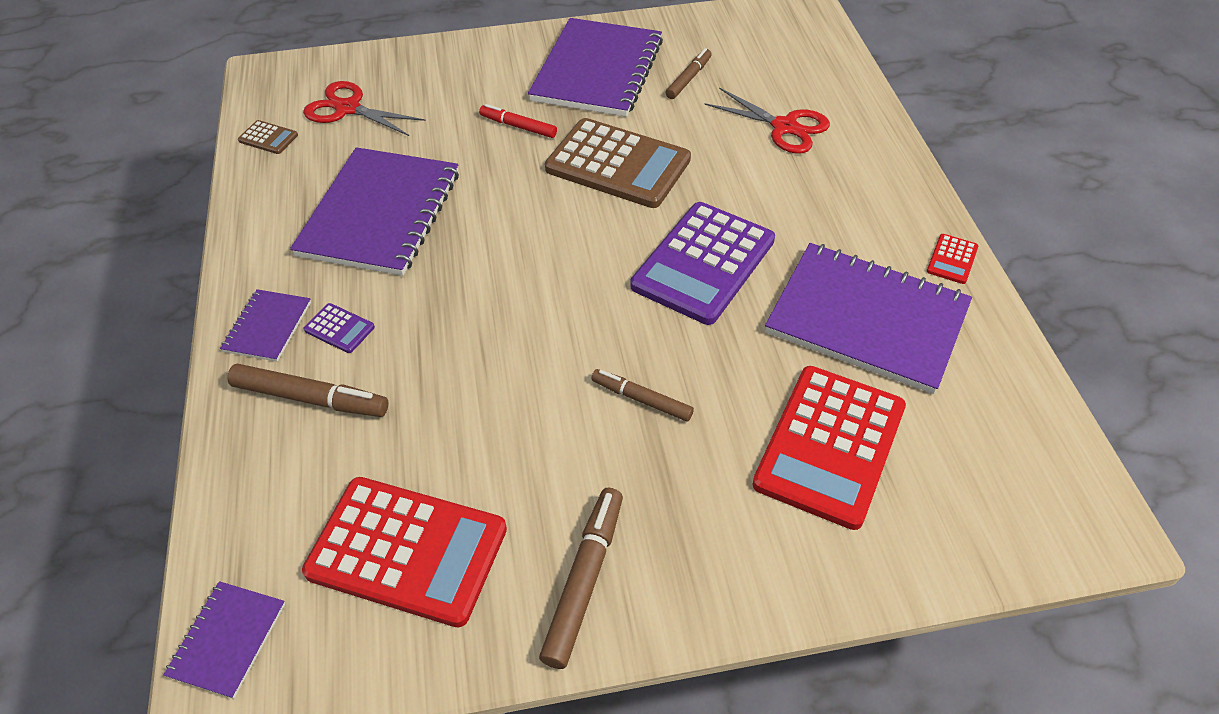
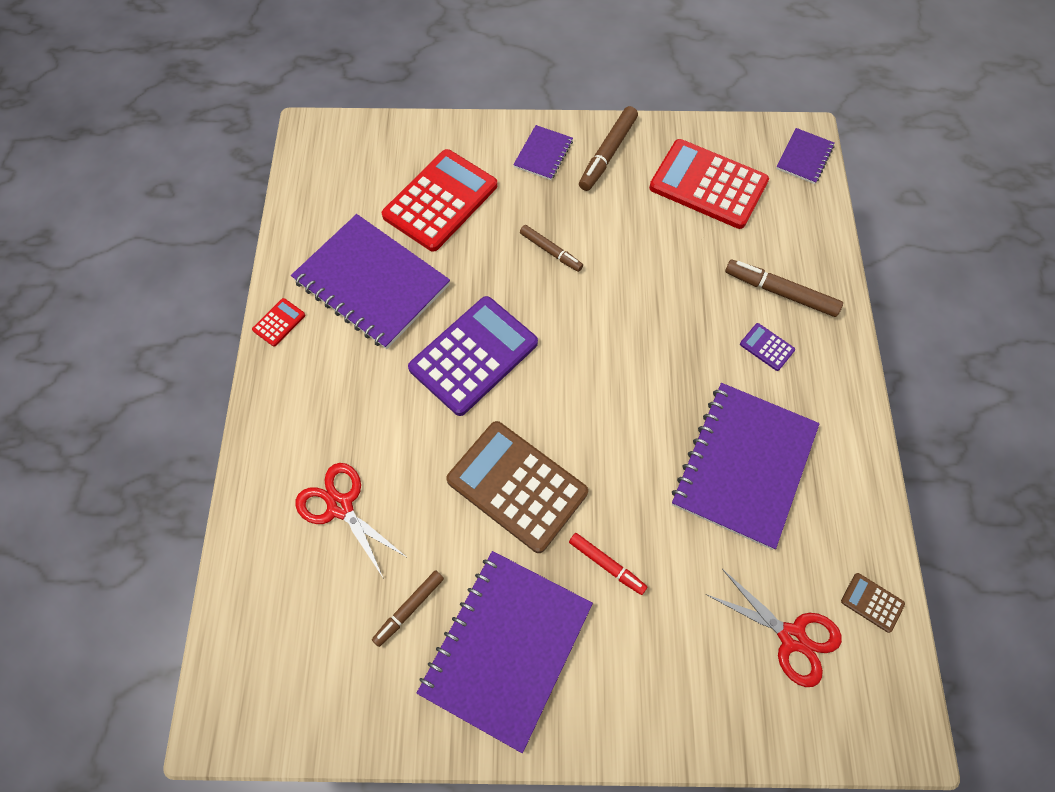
camera: 170 degrees left, 15 degrees up
(267, 327) = (823, 359): purple notebook -> purple notebook (543, 154)

